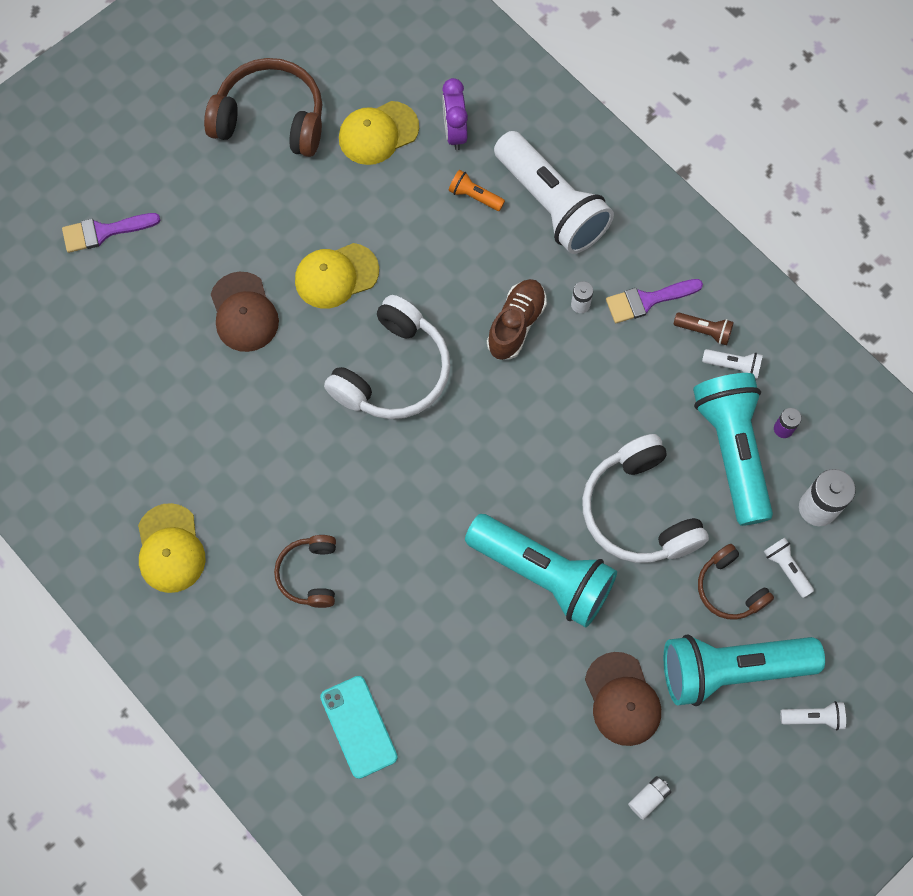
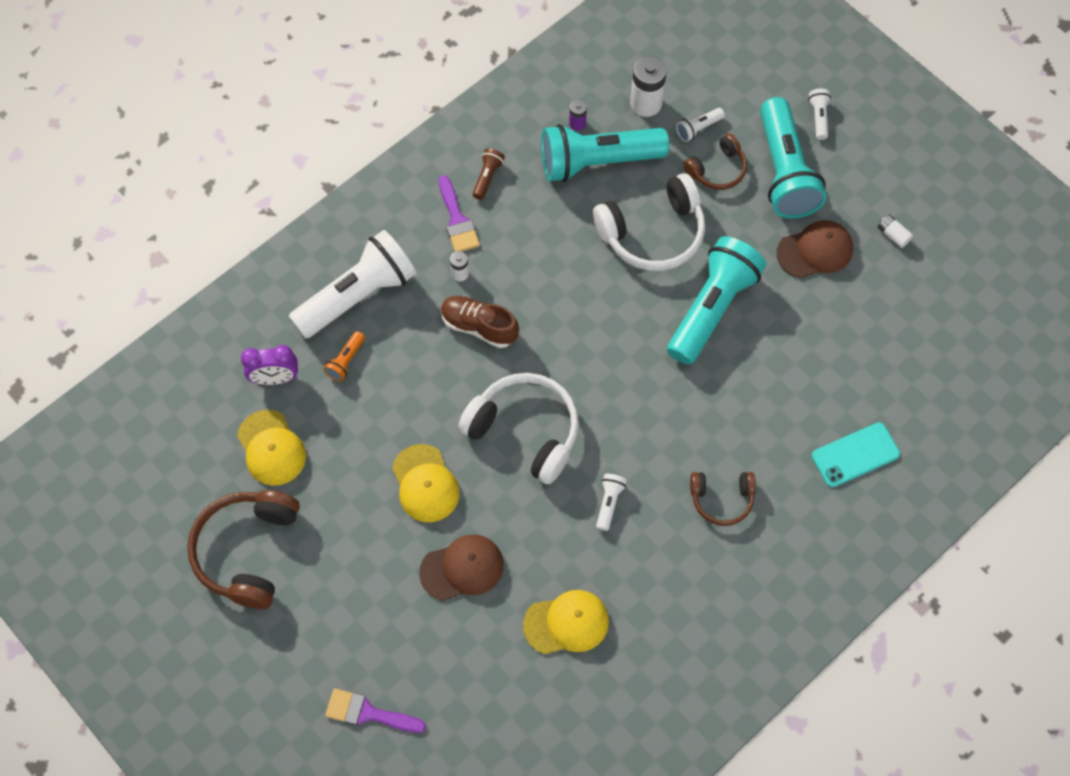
camera: 90 degrees left, 5 degrees down
(104, 232) = (368, 713): purple brush -> purple brush turned 120 degrees clockwise
(170, 549) = (703, 625): yellow cap -> yellow cap (566, 623)
(733, 366) = (520, 157): white flashlight -> white flashlight (609, 503)

